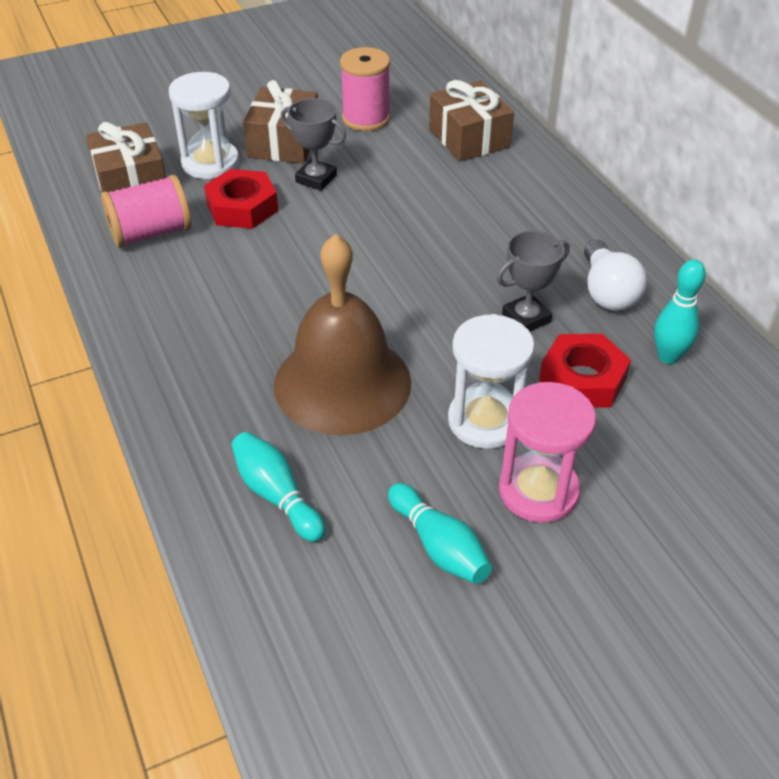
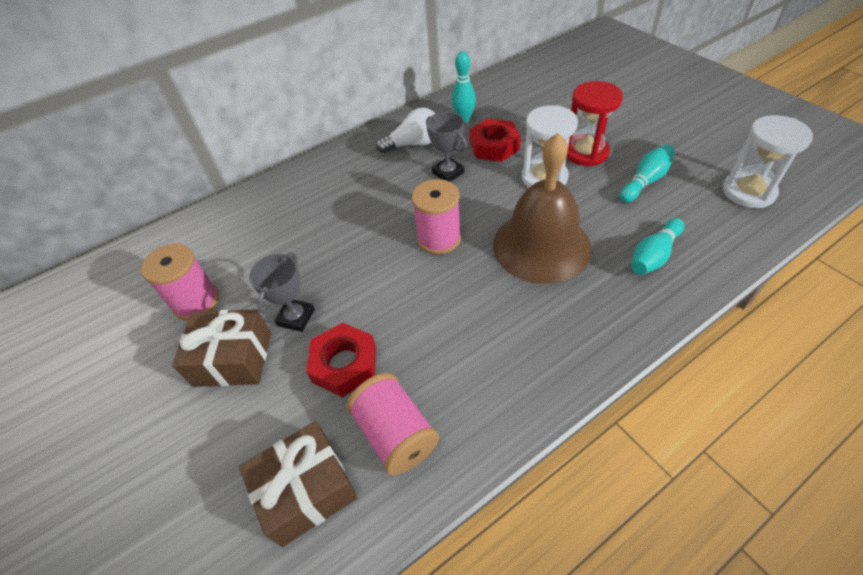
camera: 95 degrees left, 5 degrees up
(210, 163) = (268, 416): white hourglass -> white hourglass (748, 192)
(392, 292) = (439, 239): none -> pink spool
(469, 138) = (236, 228): brown gift -> none
(538, 491) = (586, 152): pink hourglass -> red hourglass

